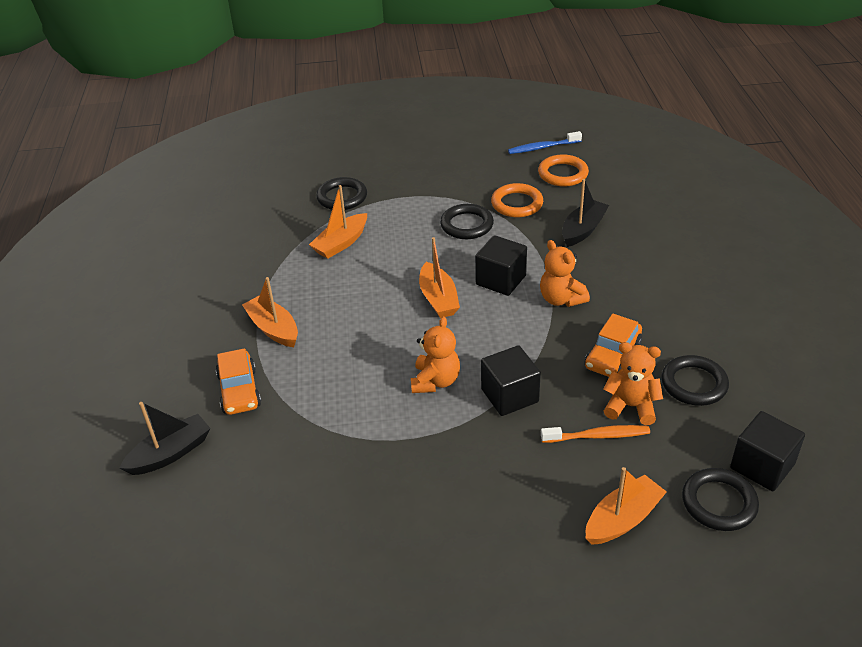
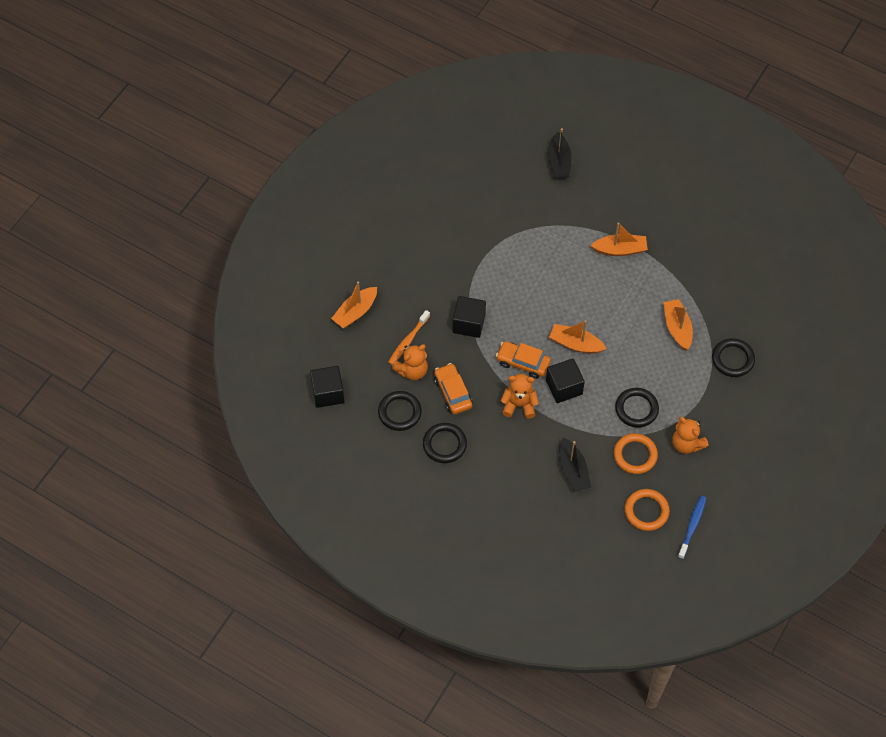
camera: 125 degrees right, 20 degrees up
(239, 391) = (580, 210): orange car -> orange car (523, 363)
(435, 381) = (509, 298): orange teddy bear -> orange teddy bear (686, 444)
(622, 519) = (355, 312): orange boat -> orange boat turned 45 degrees clockwise
(719, 503) = (327, 357): black ring -> black ring (444, 444)

